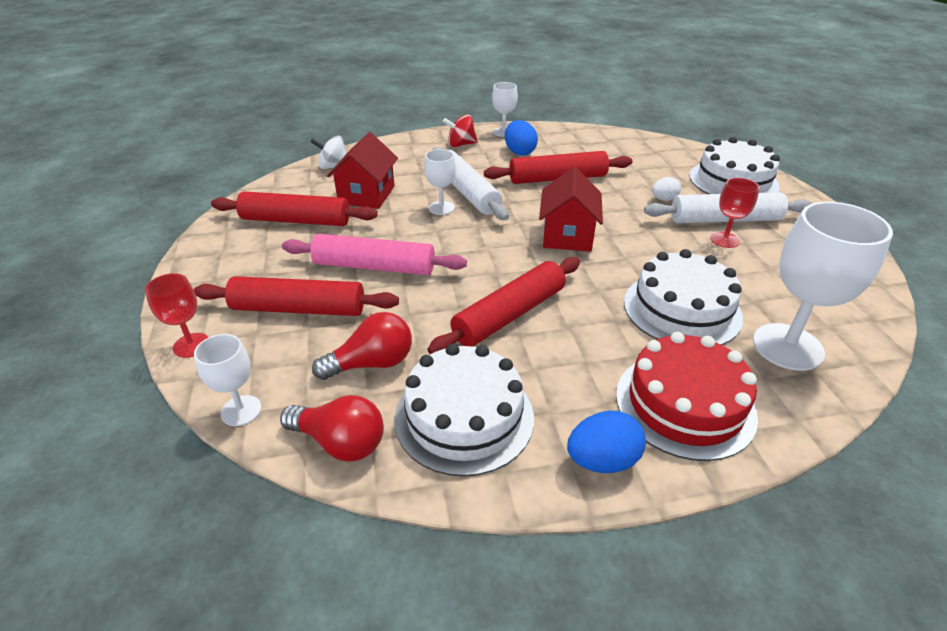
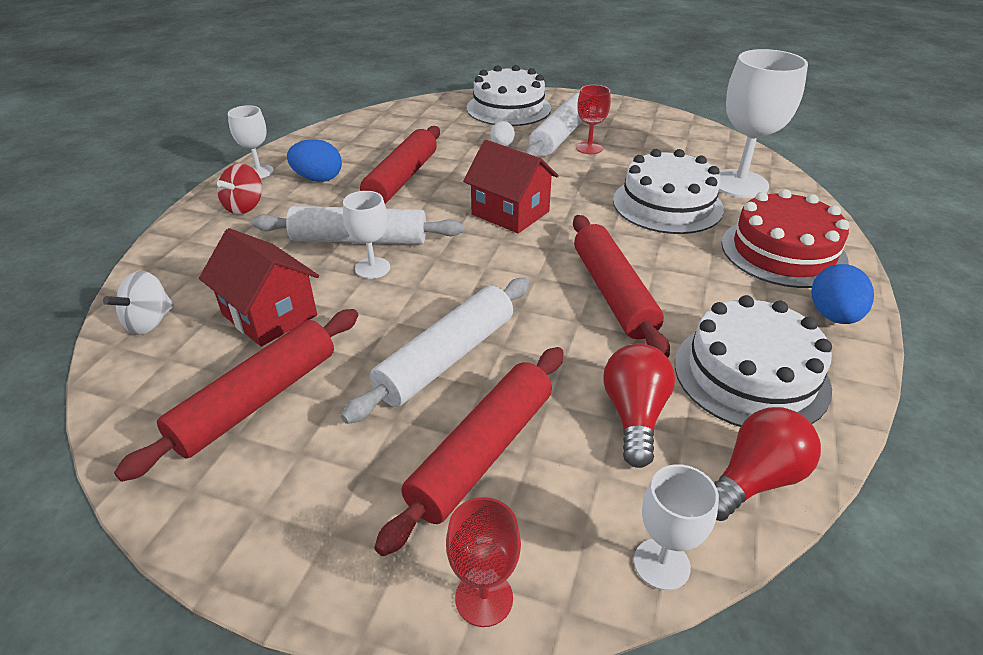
camera: 60 degrees left, 0 degrees up
(374, 266) = (446, 358): pink rolling pin -> white rolling pin

